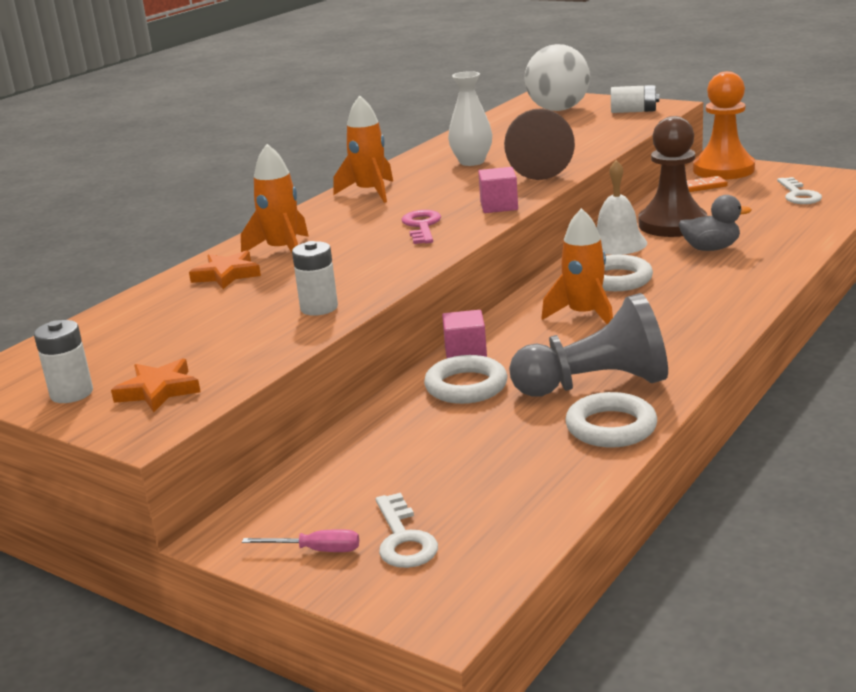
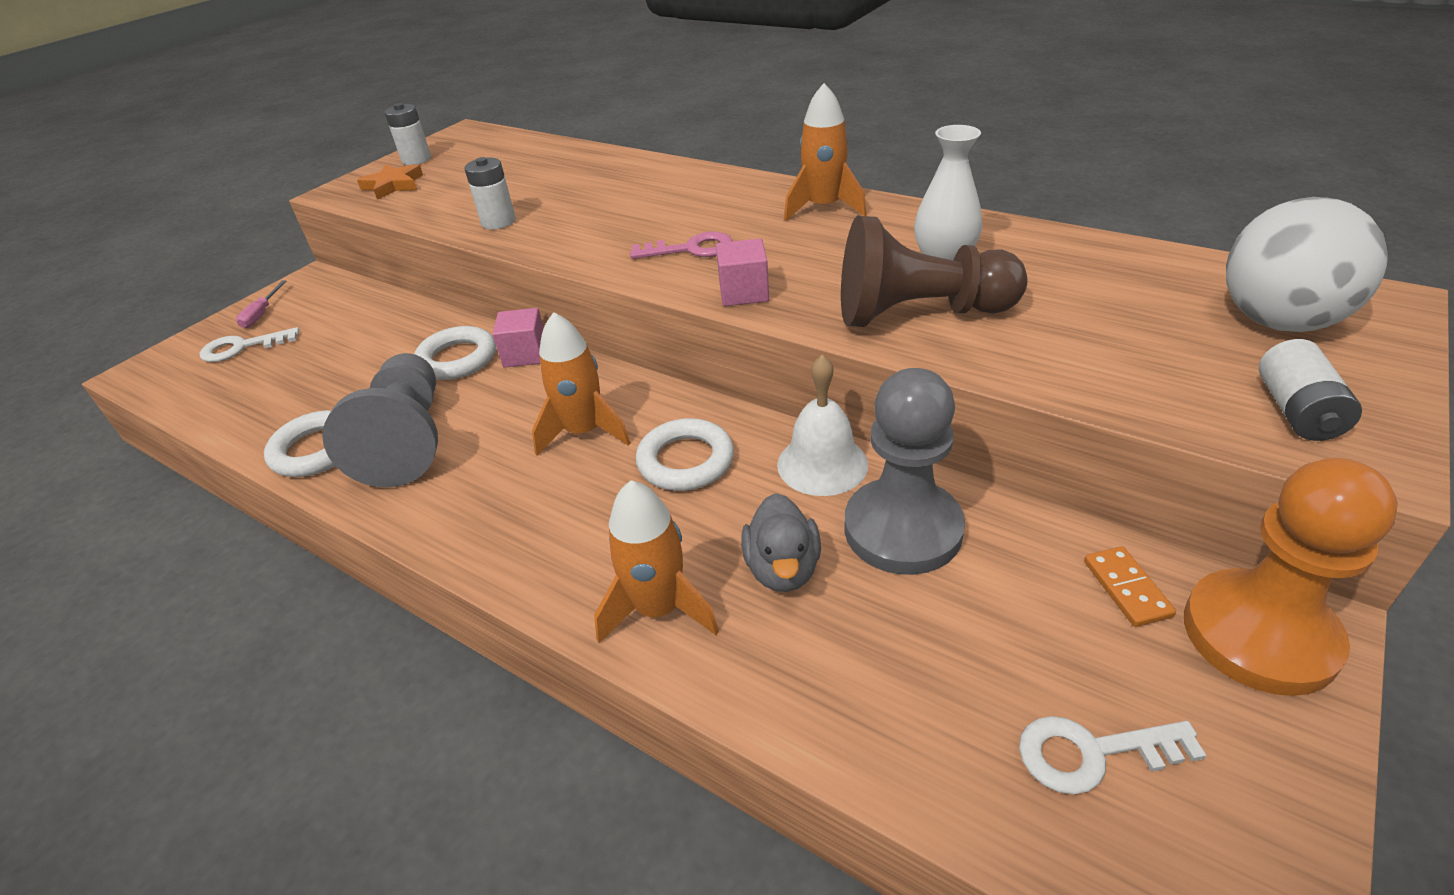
camera: 90 degrees right, 15 degrees up
(227, 275) = (605, 173): orange star -> none
(282, 251) = (653, 187): orange rocket -> orange rocket (658, 609)
(672, 224) = (902, 529): brown pawn -> grey pawn

